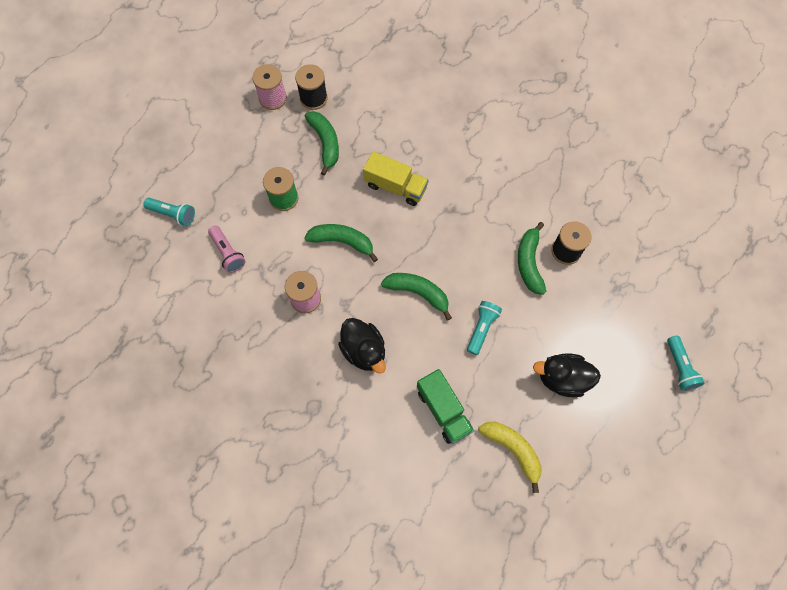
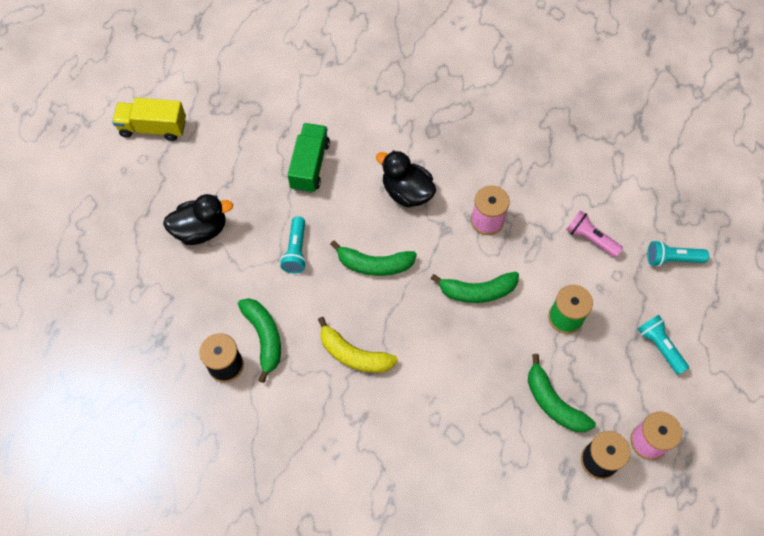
camera: 160 degrees right, 5 degrees down
(395, 186) = (446, 376): yellow truck -> yellow truck (153, 128)
(443, 410) = (310, 165): green truck -> green truck turned 60 degrees clockwise
(513, 450) = (234, 153): yellow banana -> yellow banana (354, 354)
(679, 367) = (80, 279): turquoise flashlight -> turquoise flashlight (660, 346)

